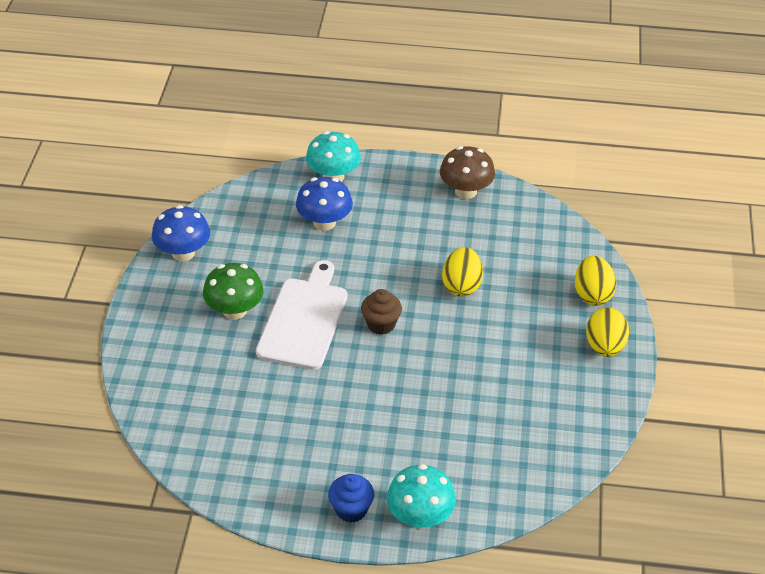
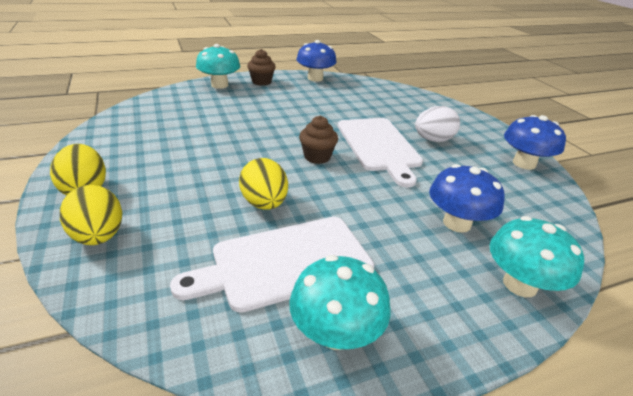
camera: 150 degrees right, 10 degrees down
(235, 310) = (433, 140): green mushroom -> white egg
(258, 497) = (315, 78): none -> blue mushroom
(351, 509) = (261, 82): blue cupcake -> brown cupcake
(466, 191) = (335, 333): brown mushroom -> turquoise mushroom
(471, 235) = (285, 263): none -> white cutting board

